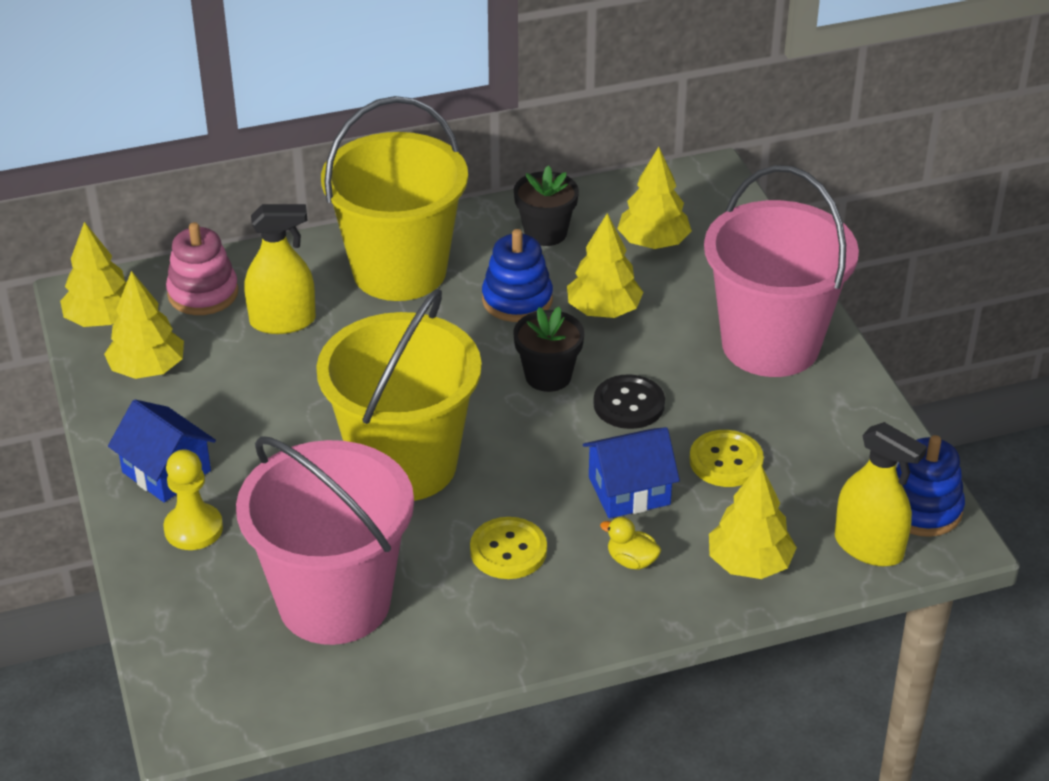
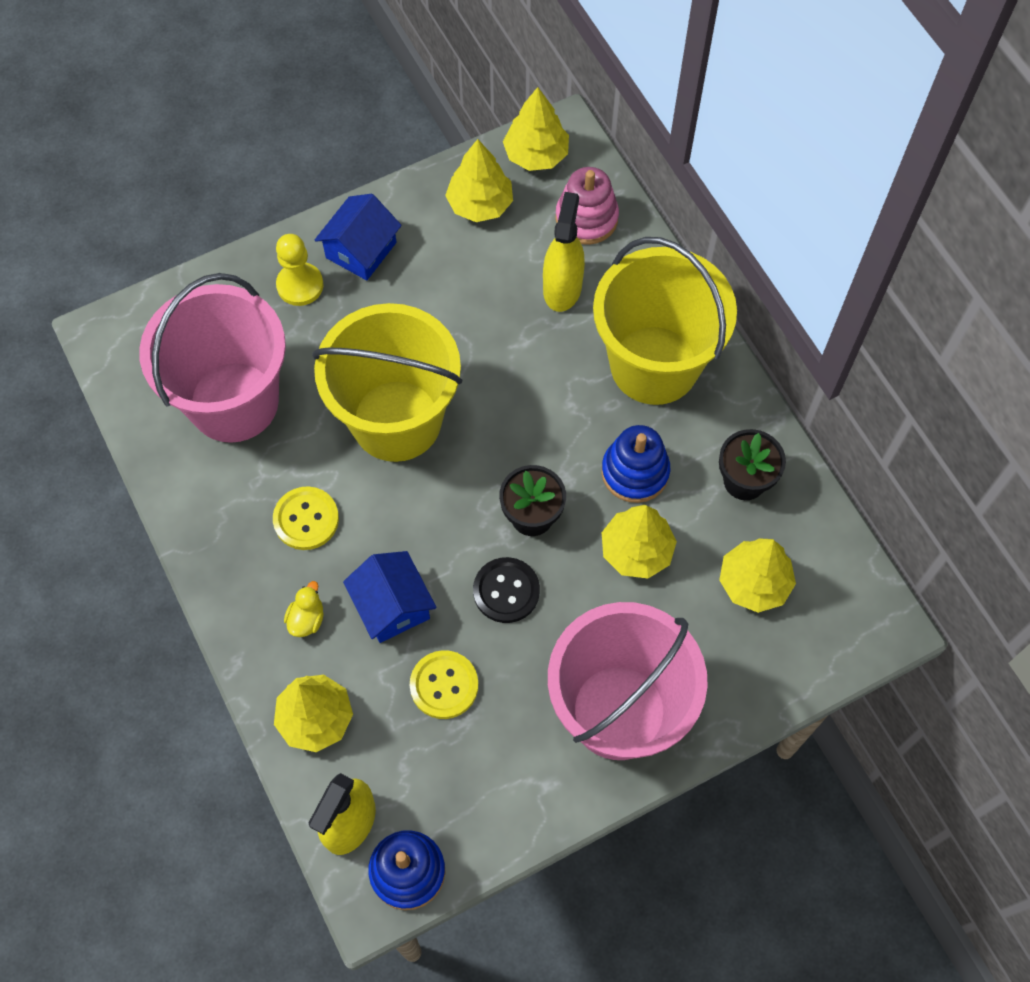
camera: 80 degrees right, 25 degrees up
(283, 321) = (562, 288): yellow spray bottle -> yellow spray bottle turned 150 degrees counterclockwise

